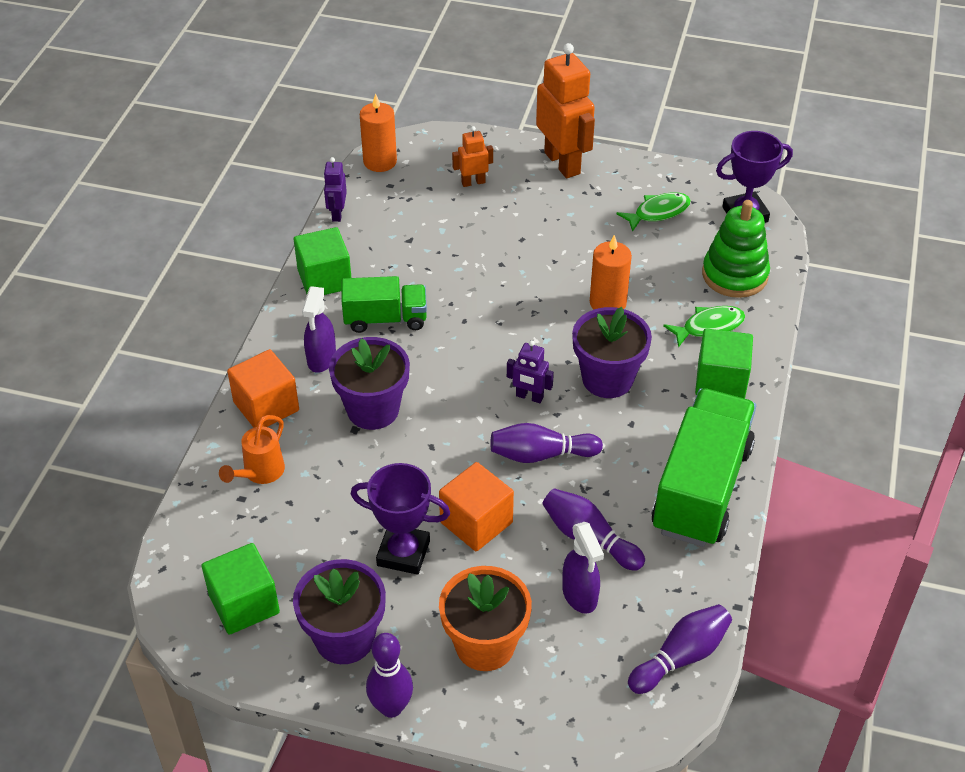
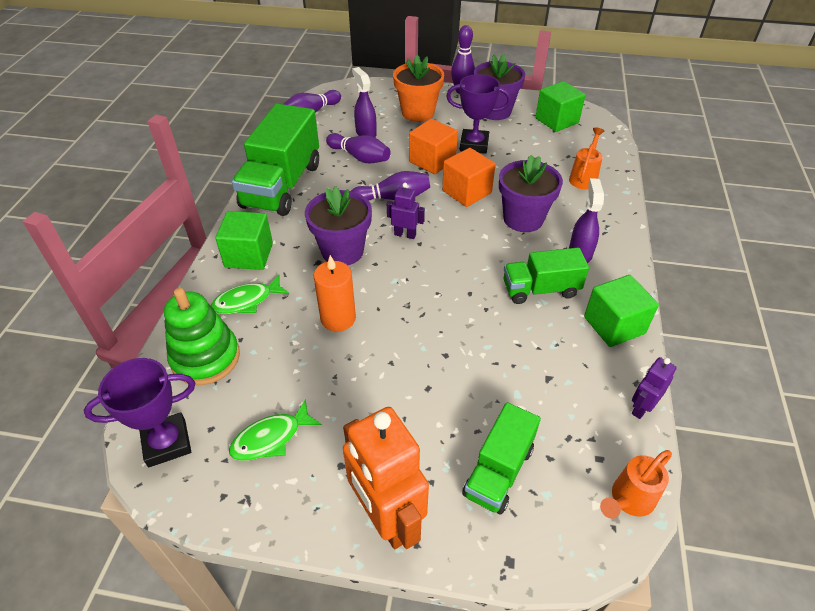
camera: 175 degrees right, 0 degrees up
(266, 406) = (604, 216): orange cube -> orange cube (466, 192)
(337, 214) = (641, 408): purple robot -> purple robot turned 135 degrees counterclockwise
(380, 161) = (628, 500): orange candle -> orange watering can
(473, 182) = (498, 471): orange robot -> green truck

